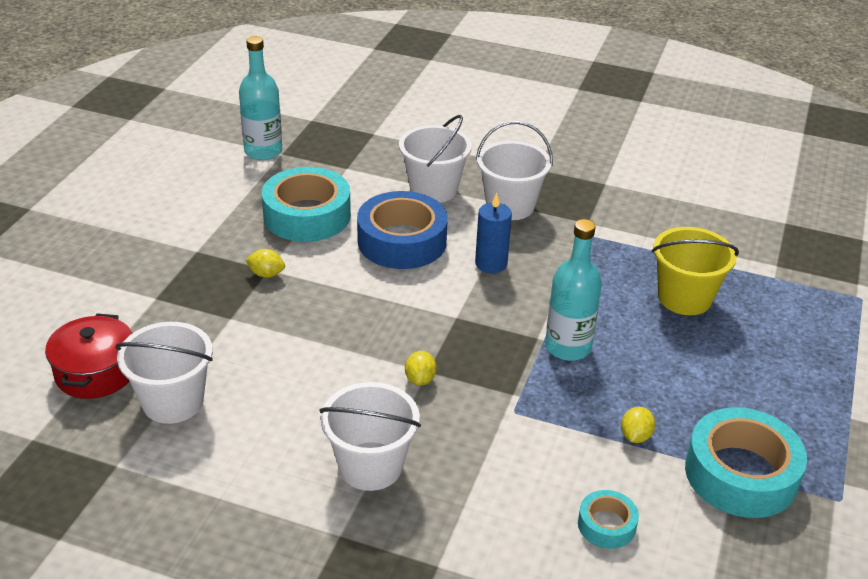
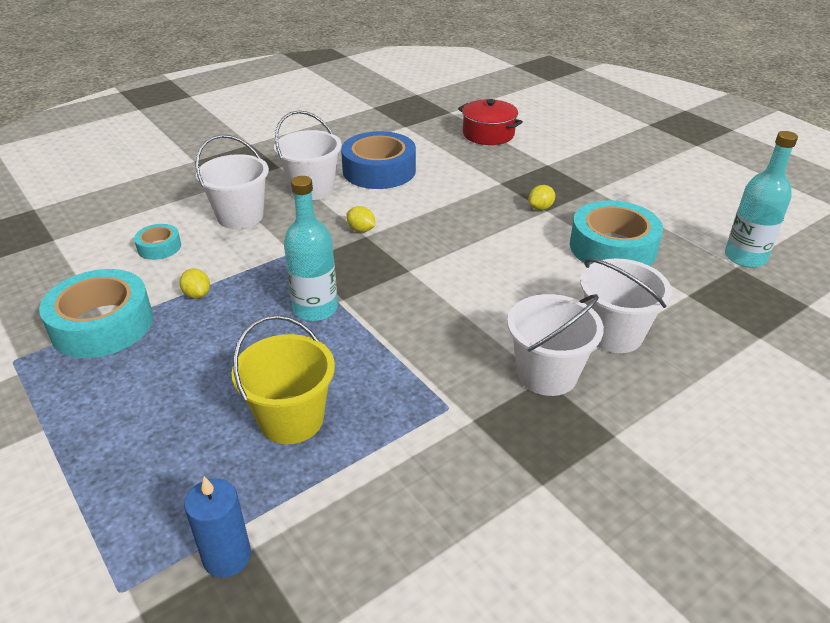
camera: 125 degrees right, 0 degrees up
(173, 402) = (437, 148): white bucket -> white bucket (240, 216)
(402, 241) = (535, 282): blue tape -> blue tape (379, 170)
(491, 264) = (460, 317): blue candle -> blue candle (227, 557)

